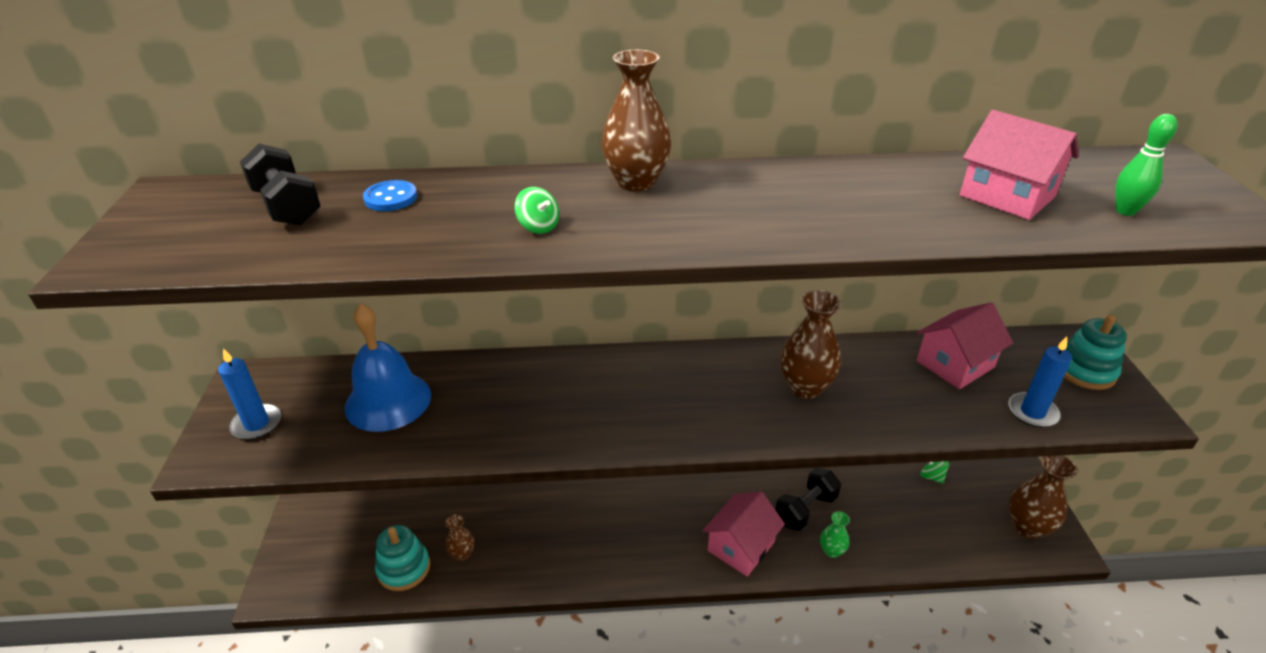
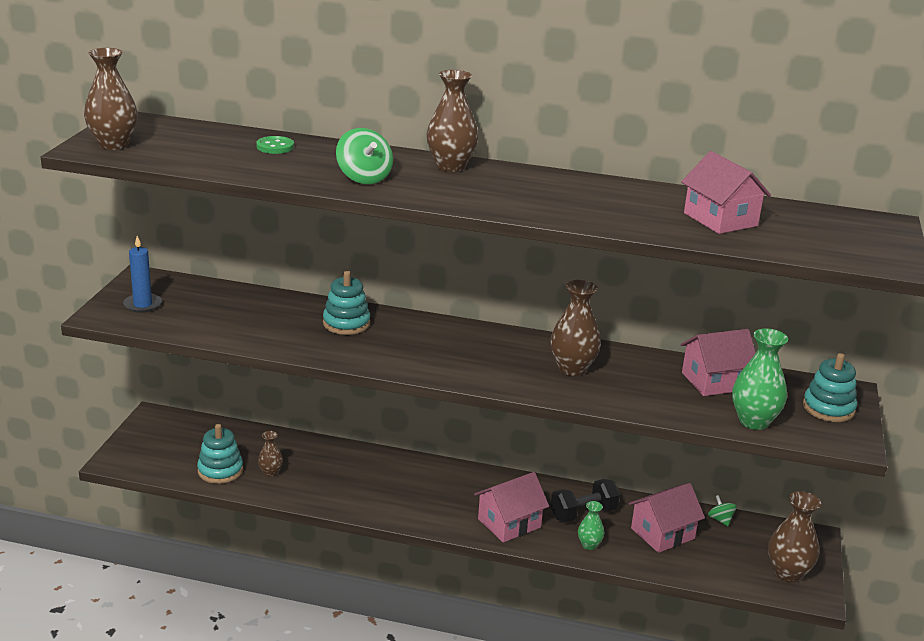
camera: 15 degrees right, 10 degrees down
(148, 244) = (113, 144): none -> brown vase
(287, 207) = (205, 140): black dumbbell -> none
(388, 401) = (241, 311): blue bell -> none
(391, 198) = (275, 147): blue button -> green button
(523, 387) = (346, 323): none -> turquoise stacking toy
(538, 226) = (364, 178): green spinning top -> green spinning top, size x1.73
(891, 512) = (662, 533): none -> pink house
(1032, 412) = (754, 421): blue candle -> green vase
(1125, 211) = (801, 242): green bowling pin -> none

